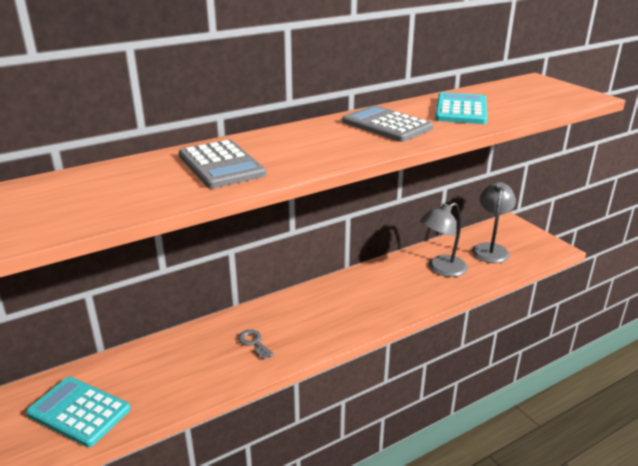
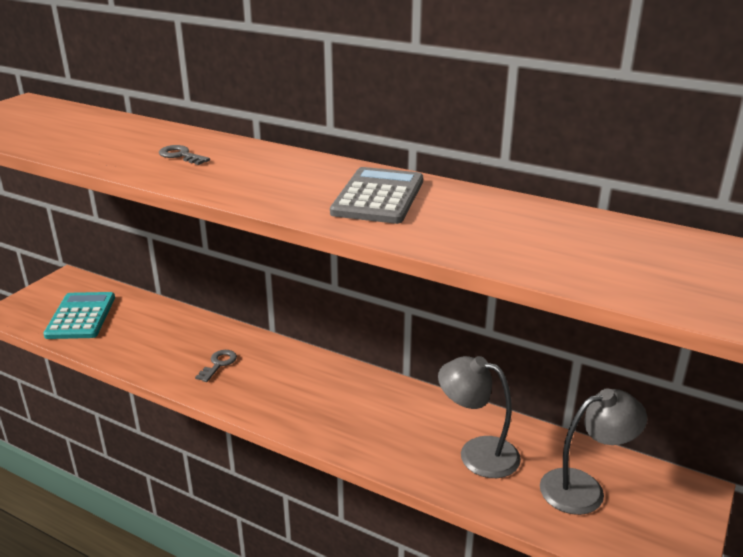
camera: 60 degrees right, 0 degrees up
(221, 165) = (181, 155): grey calculator -> grey key
(461, 110) = (502, 227): turquoise calculator -> none

